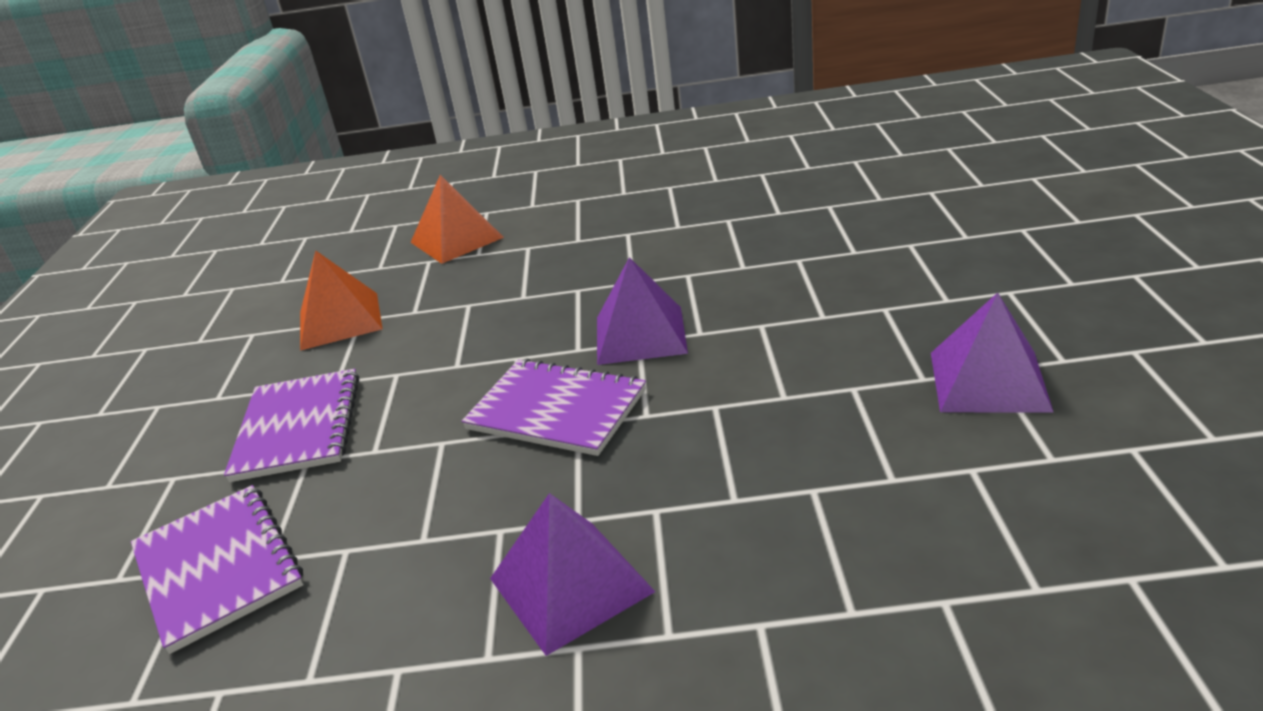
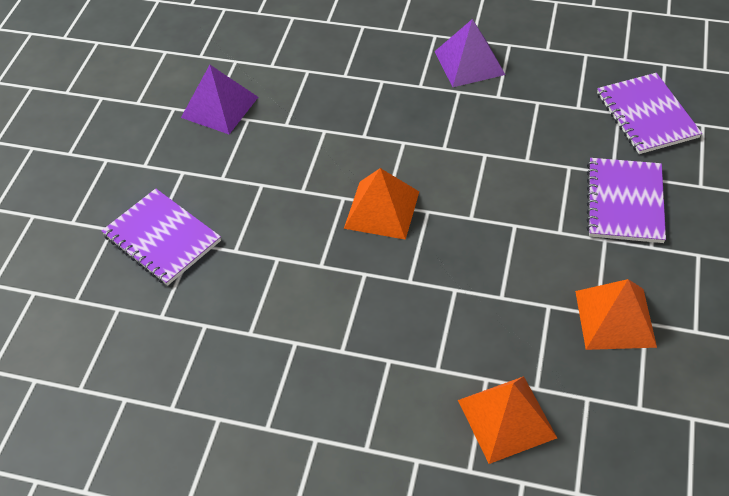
camera: 165 degrees left, 20 degrees up
(556, 410) = (454, 162): purple notebook -> purple notebook (162, 238)
(640, 335) = (382, 209): purple pyramid -> orange pyramid

